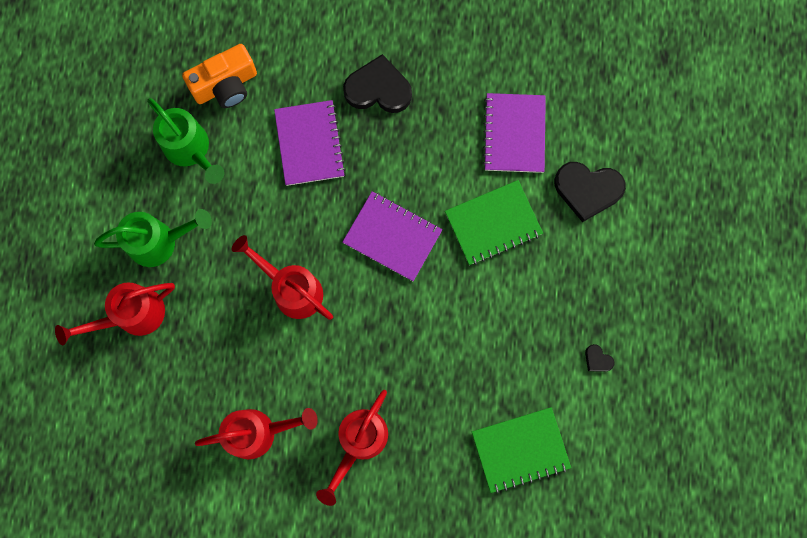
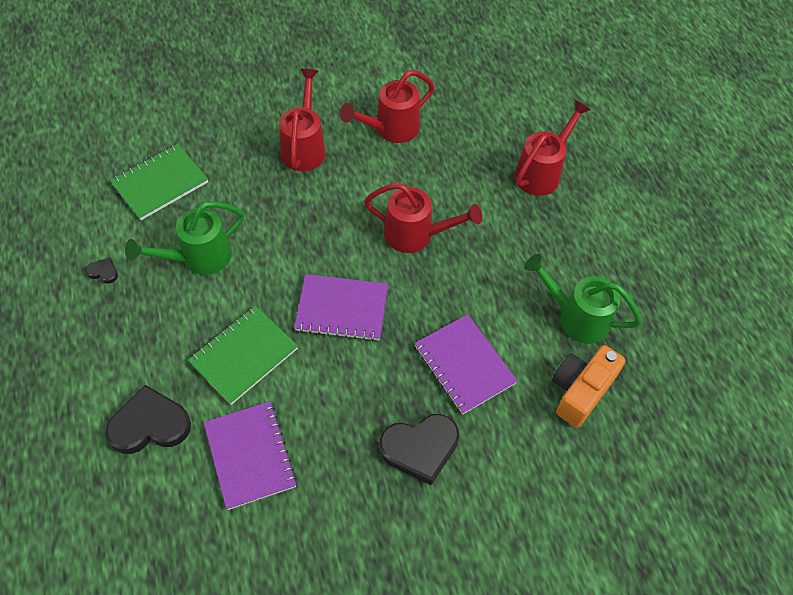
camera: 155 degrees right, 20 degrees down
(159, 242) = (555, 232): green watering can -> green watering can (199, 257)

